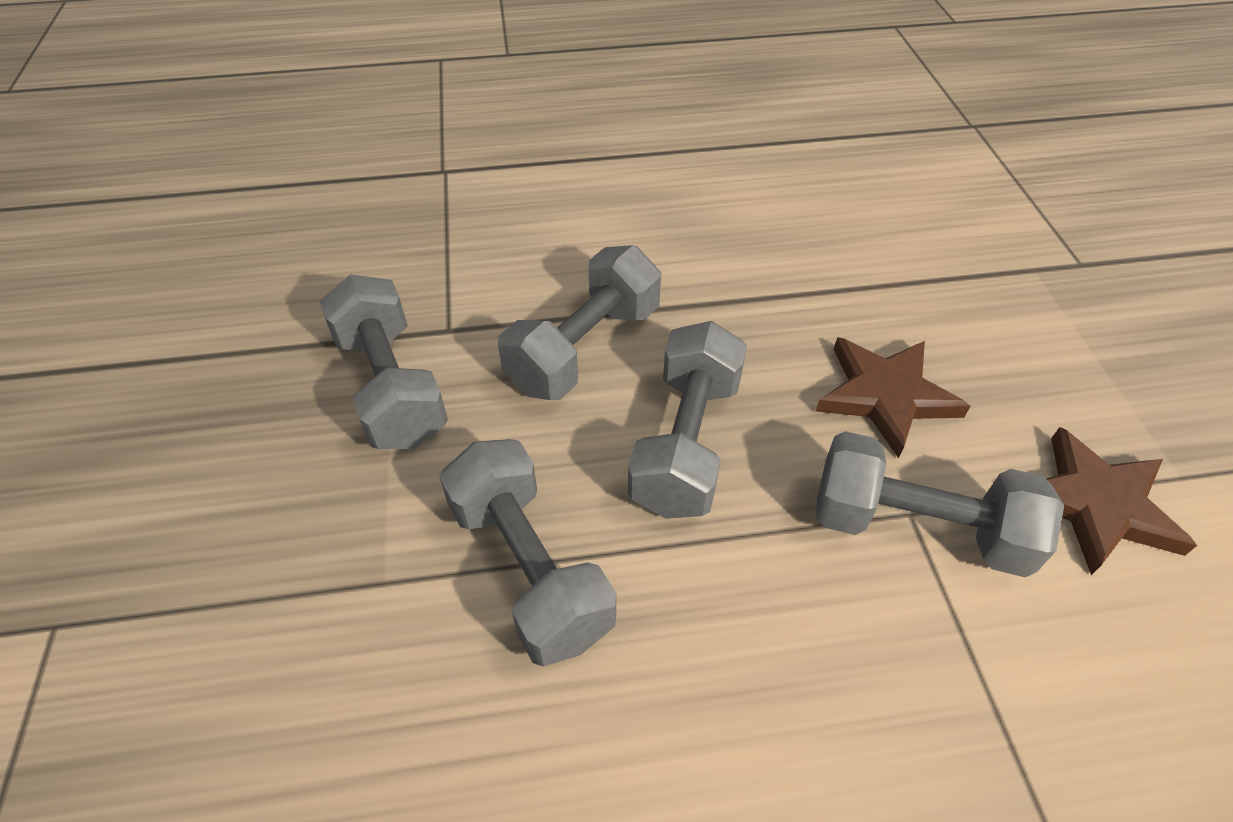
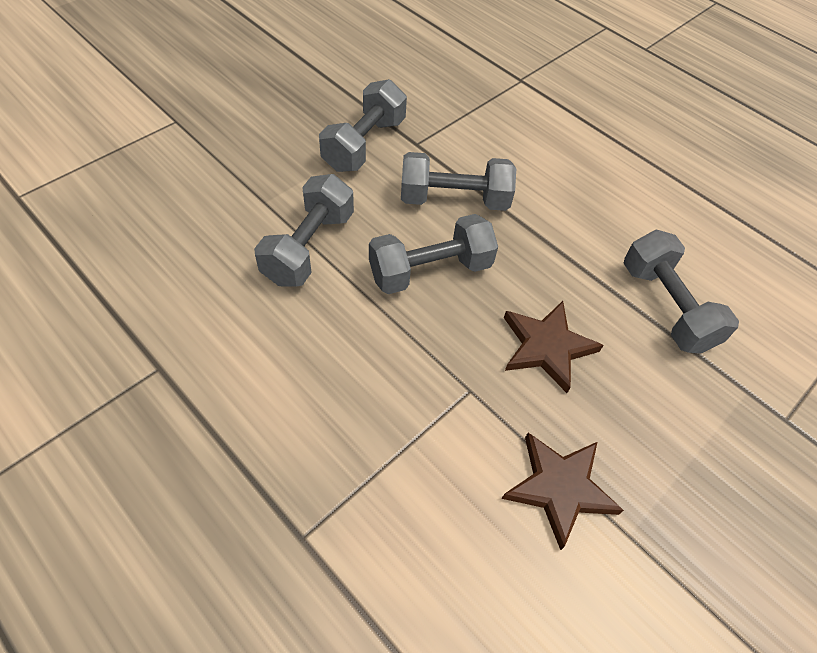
camera: 50 degrees right, 5 degrees up
(917, 527) = (462, 397): grey dumbbell -> grey dumbbell (666, 307)

